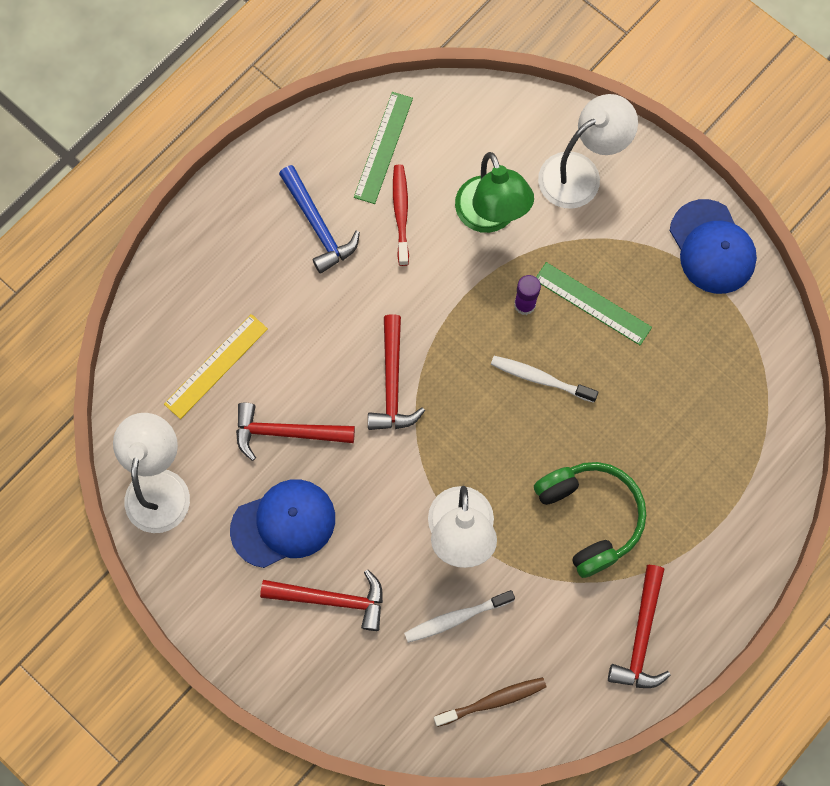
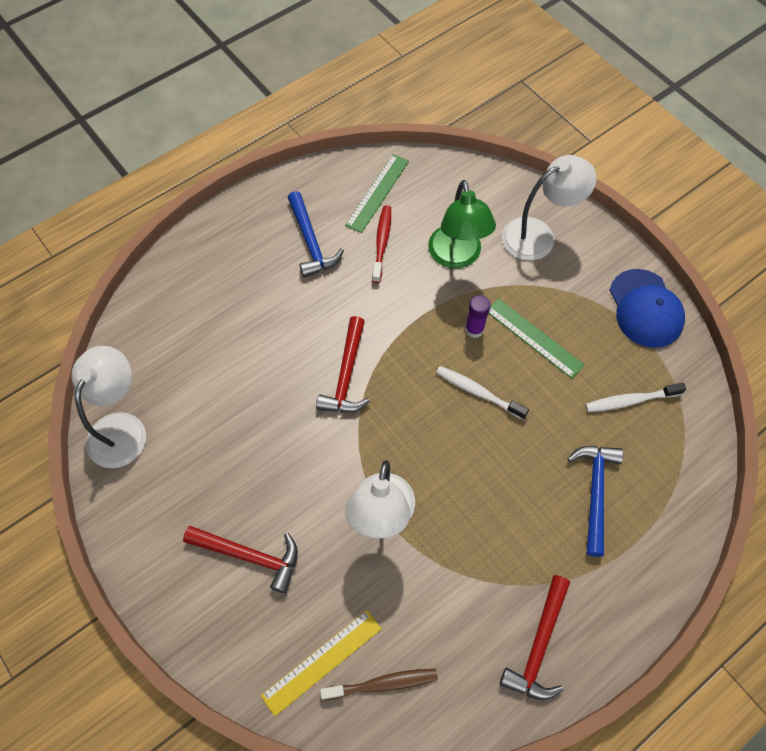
camera: 10 degrees right, 10 degrees down
(216, 366) = (198, 337): yellow ruler -> yellow ruler (322, 661)
(283, 523) = (222, 479): blue cap -> none
(286, 432) = (244, 401): red hammer -> none
(456, 618) = (362, 594): white toothbrush -> white toothbrush (630, 400)
(590, 517) = (505, 522): green headphones -> none
(679, 469) = (595, 492): none -> blue hammer

